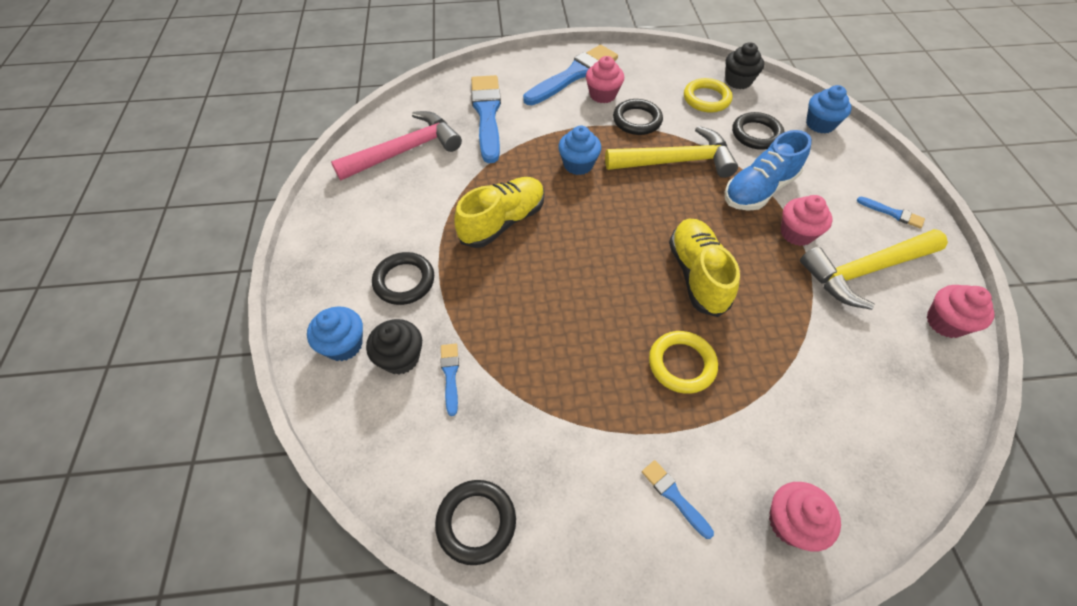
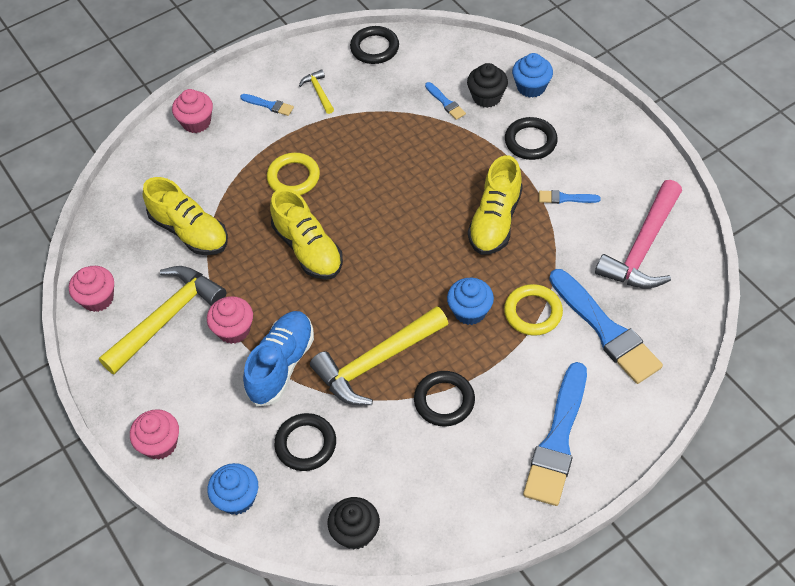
camera: 155 degrees right, 0 degrees up
(595, 481) = (319, 92): none -> yellow hammer
(602, 95) = (504, 422): pink cupcake -> pink cupcake (160, 444)
(706, 99) = (382, 477): yellow ring -> yellow ring (533, 312)
(827, 353) = (190, 231): none -> yellow shoe
(892, 213) = (145, 397): blue brush -> blue brush (565, 198)

